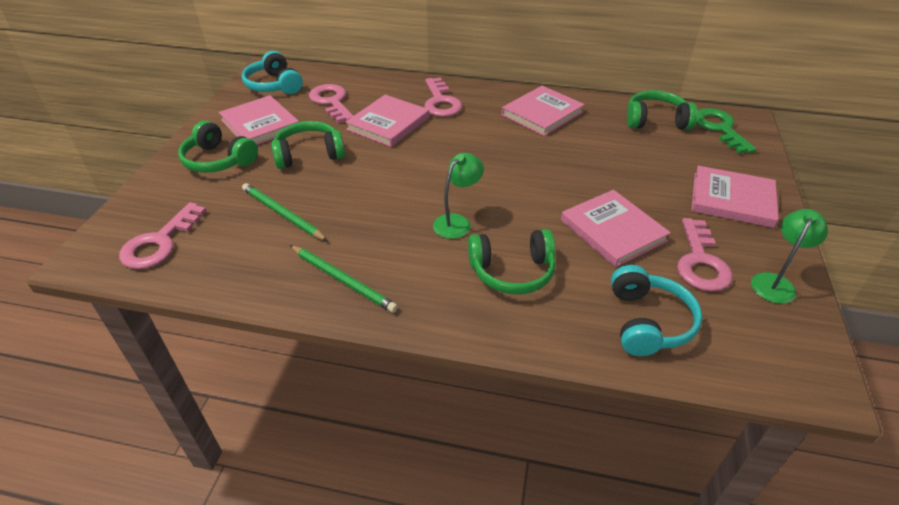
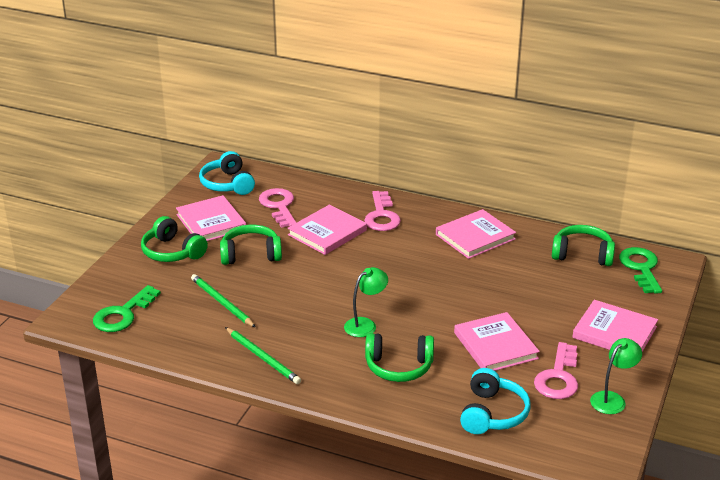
camera: 10 degrees right, 10 degrees down
(160, 242) = (123, 314): pink key -> green key

